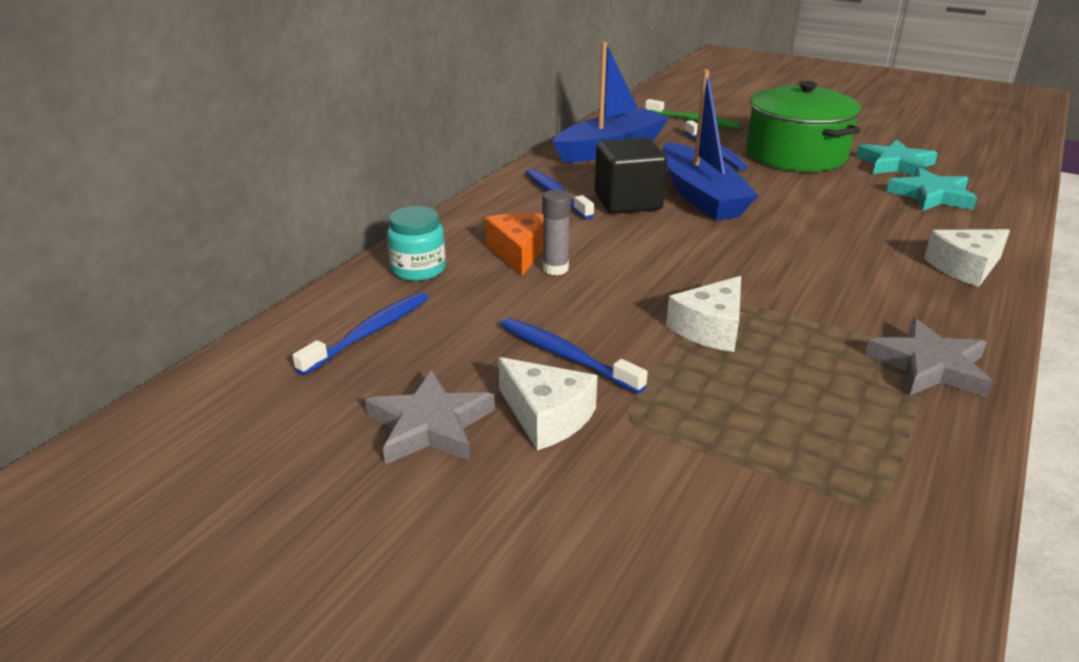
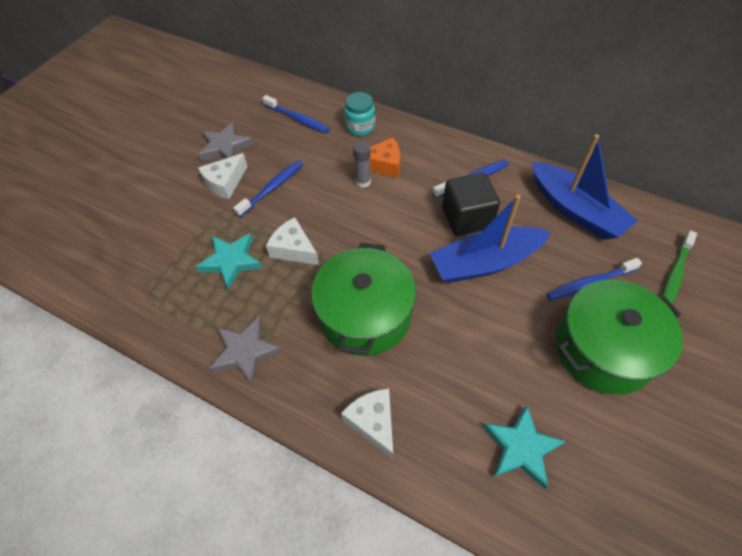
camera: 90 degrees right, 25 degrees up
(813, 270) = (365, 315): none -> green pot
(895, 164) = (602, 440): turquoise star -> turquoise star (231, 261)

